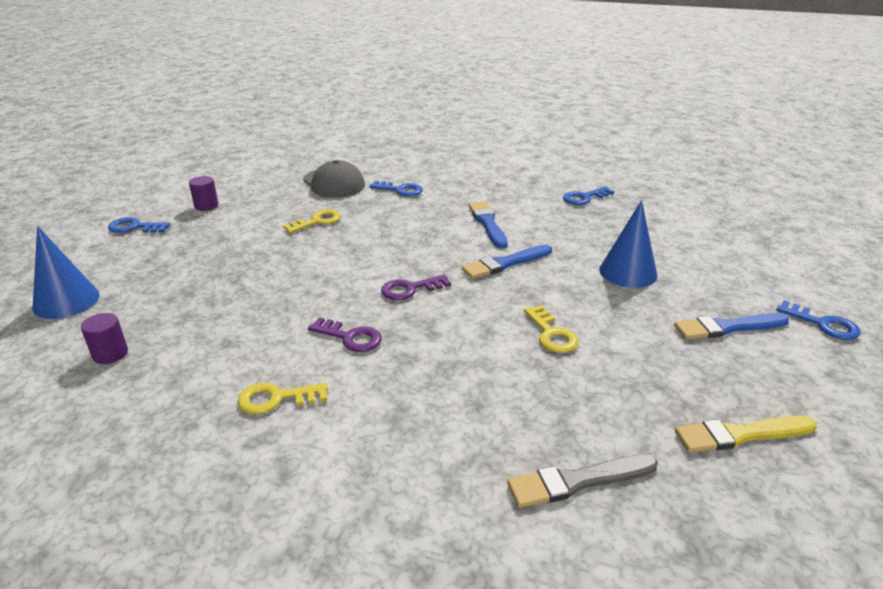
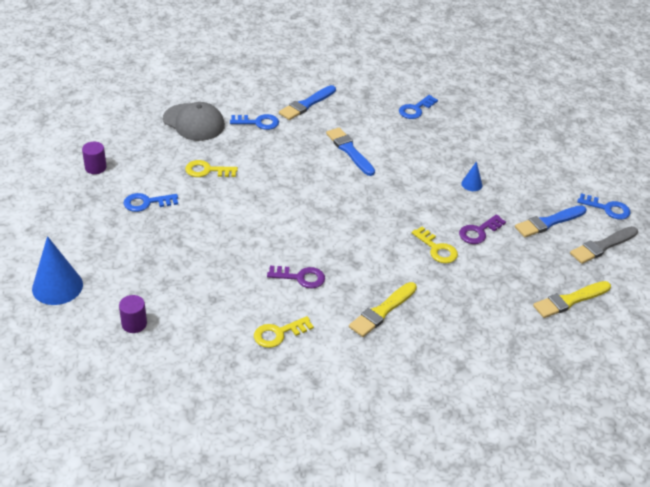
camera: 20 degrees left, 10 degrees up
(134, 227) = (49, 202): blue key -> blue key (146, 203)
(317, 221) = (207, 170): yellow key -> yellow key turned 120 degrees counterclockwise
(410, 289) = (321, 227): purple key -> purple key (479, 232)
(436, 397) = (382, 311): none -> yellow brush
(505, 263) = (380, 191): blue brush -> blue brush (306, 104)
(577, 481) = (487, 348): grey brush -> grey brush (602, 246)
(628, 272) = (471, 184): blue cone -> blue cone, size x0.49

